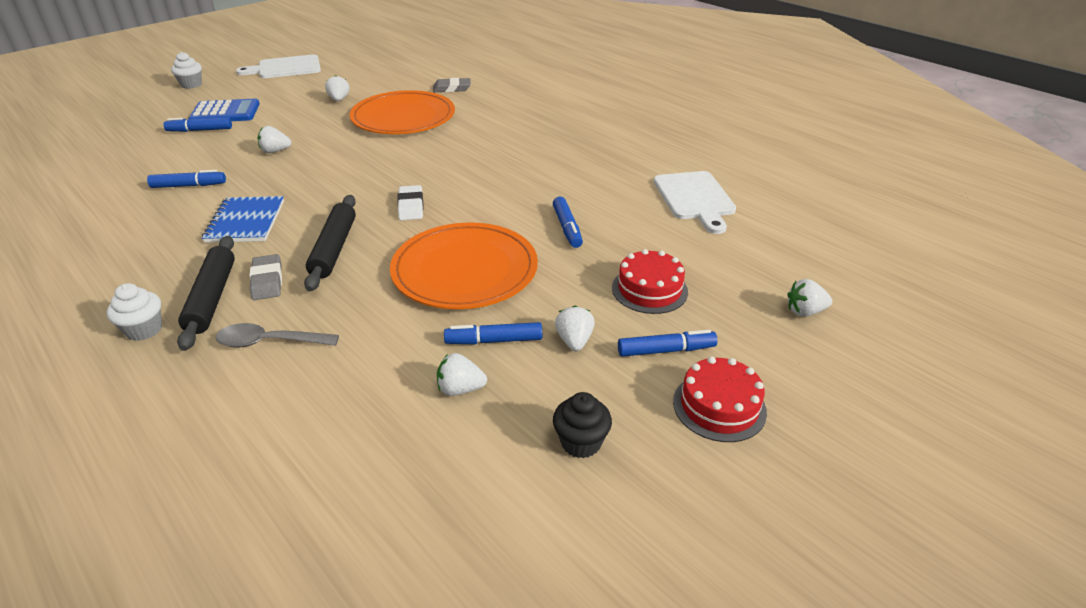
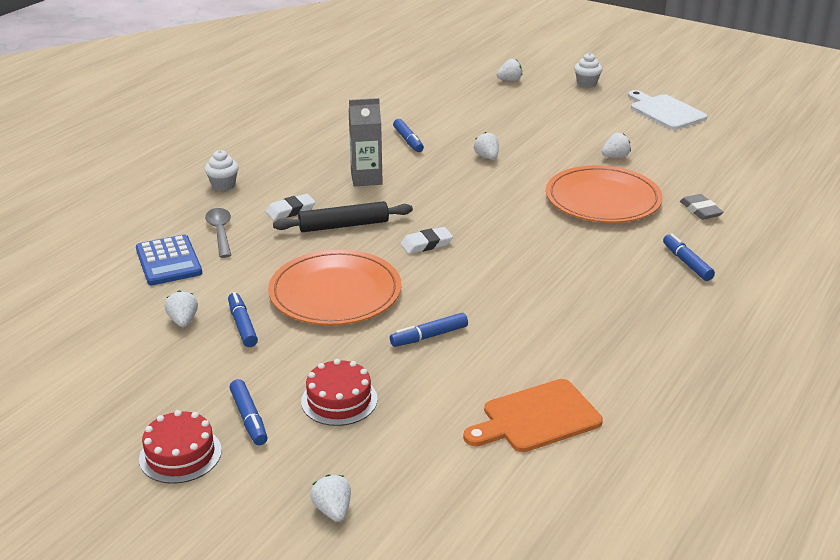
camera: 75 degrees right, 5 degrees down
(200, 130) = (502, 115): blue marker -> blue marker (687, 263)
(212, 298) = (264, 196): black rolling pin -> none
(225, 112) = (543, 115): blue calculator -> blue calculator (168, 261)
(245, 222) = (366, 179): blue notebook -> grey carton
(267, 281) = (290, 210): grey eraser -> white eraser
(574, 341) = (251, 366): white strawberry -> white strawberry (510, 80)
(581, 443) = (133, 385): black cupcake -> none
(695, 198) = (536, 418): white cutting board -> orange cutting board

